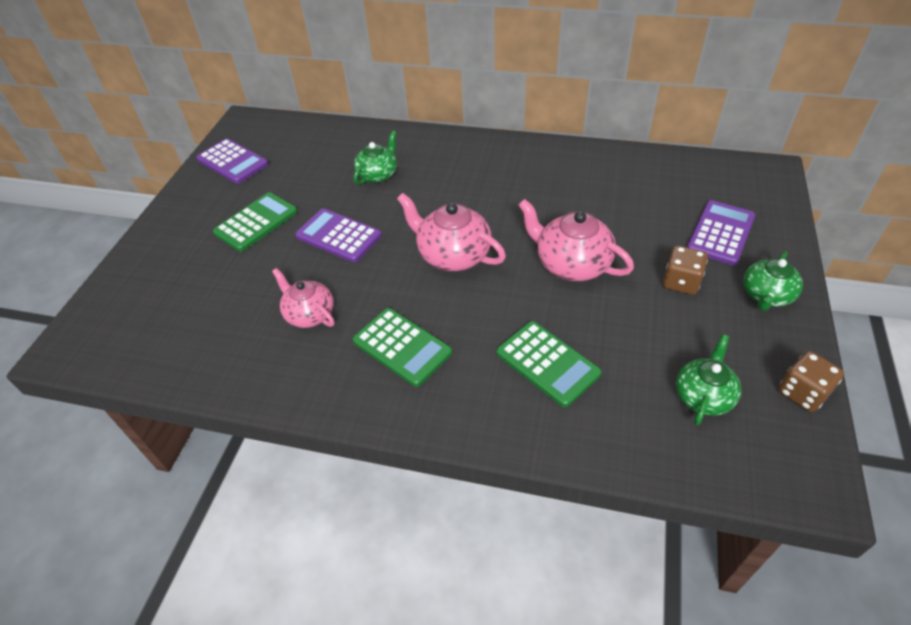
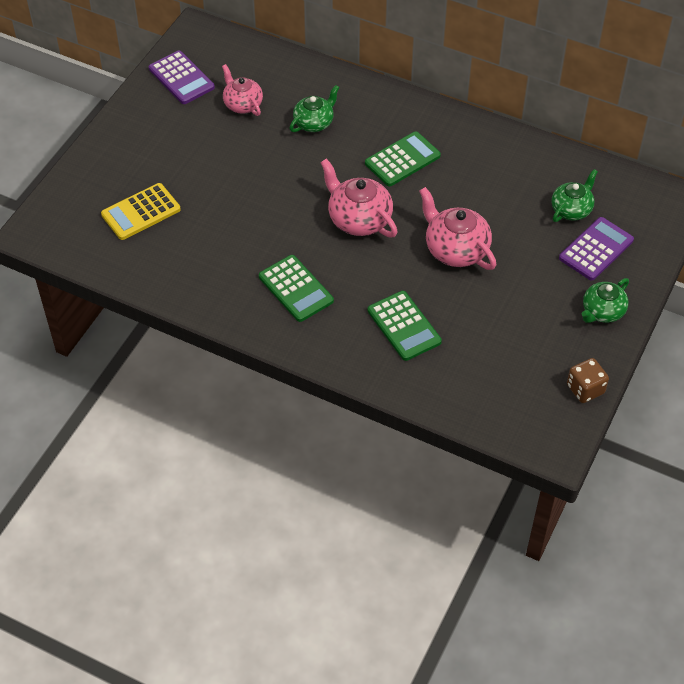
camera: 10 degrees right, 5 degrees up
(200, 298) = (141, 212): none -> yellow calculator
(256, 222) = (195, 149): green calculator -> green calculator (402, 159)
(309, 314) = (228, 246): pink teapot -> pink teapot (242, 104)
(338, 236) = (265, 179): purple calculator -> none
(681, 282) = (539, 285): brown dice -> none
(703, 396) = (510, 375): green teapot -> green teapot (571, 209)

